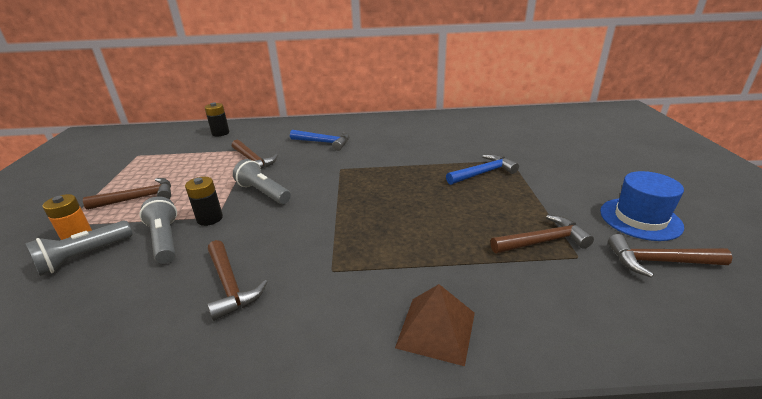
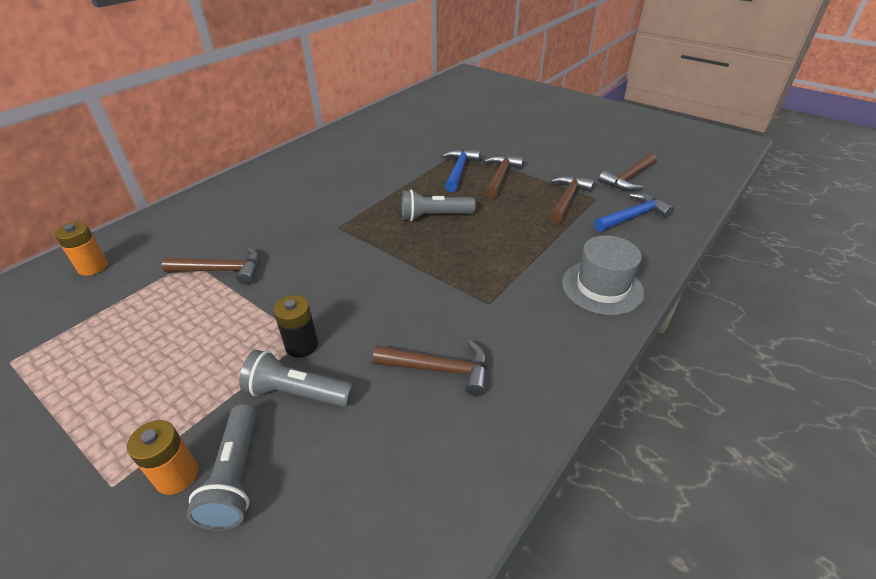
camera: 50 degrees left, 10 degrees up
(139, 198) = (156, 391): brown hammer -> brown hammer (500, 177)
(220, 133) = (93, 267): black battery -> orange battery
(263, 192) = (306, 290): grey flashlight -> grey flashlight (434, 216)
(324, 142) = (268, 211): blue hammer -> blue hammer (633, 216)
(436, 329) = (602, 287): brown pyramid -> grey hat
(640, 219) = (587, 157): blue hat -> none

